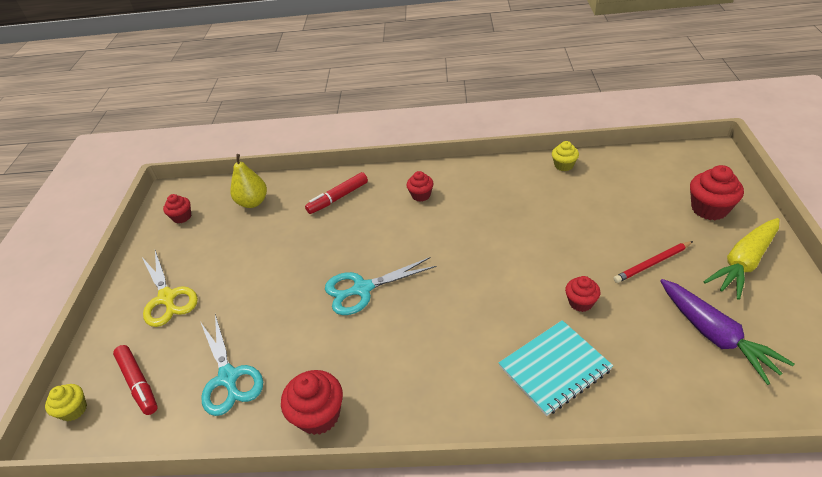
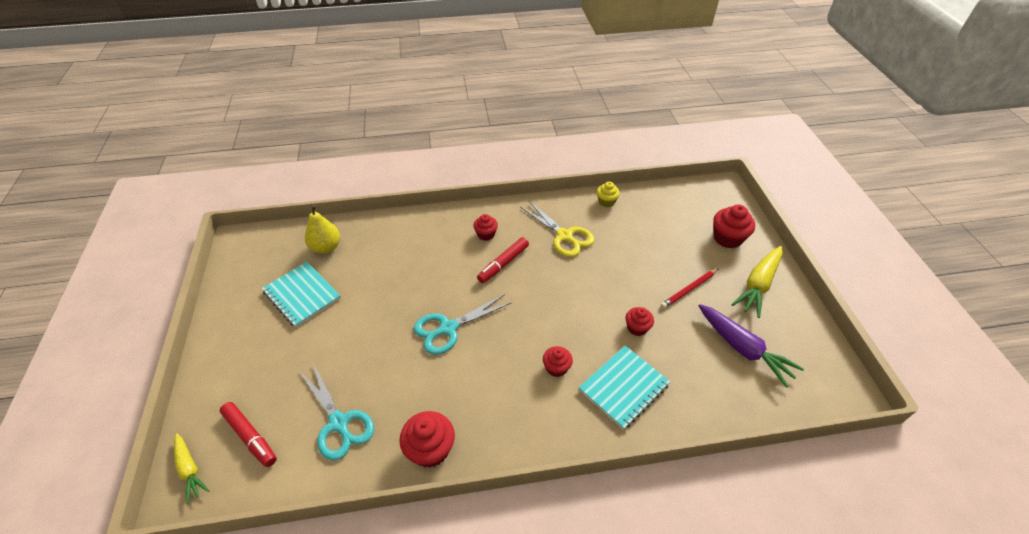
camera: 15 degrees left, 5 degrees up
(74, 410) = (190, 470): yellow cupcake -> yellow carrot
(167, 298) = (260, 350): yellow scissors -> yellow scissors (564, 236)
(182, 217) = (256, 266): red cupcake -> red cupcake (556, 368)
(219, 247) = (302, 295): none -> turquoise notebook
(338, 198) = (409, 240): red marker -> red marker (503, 264)

